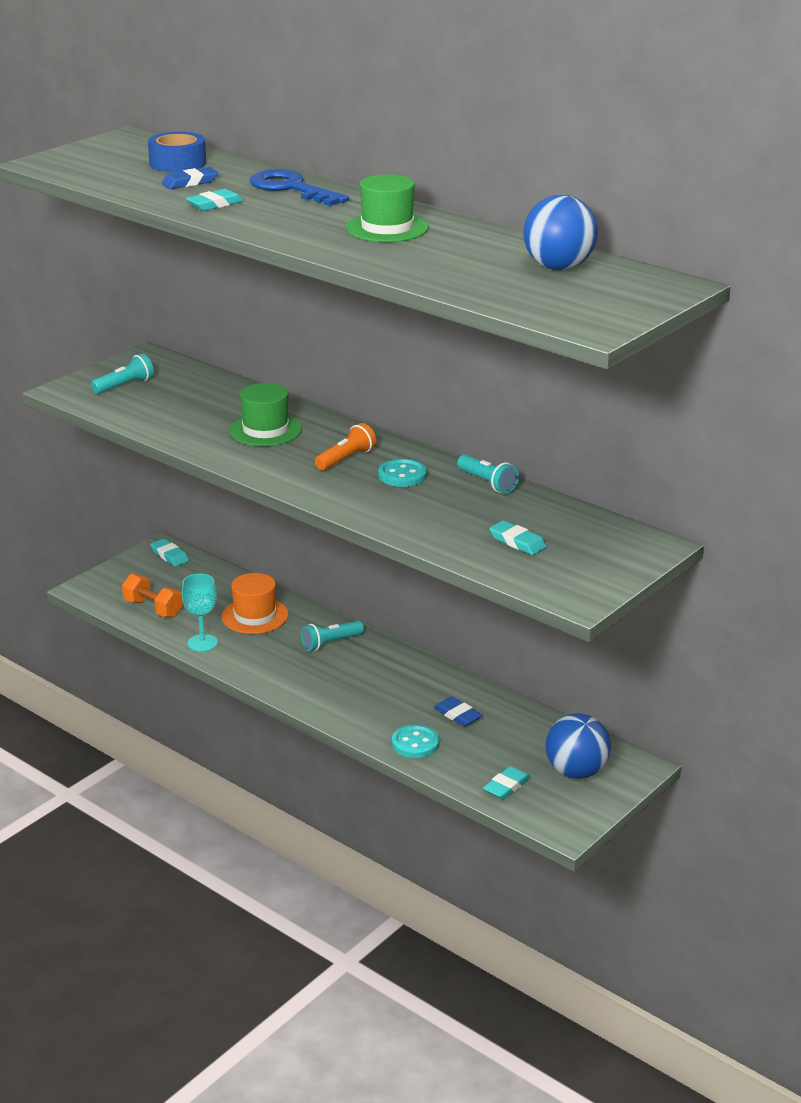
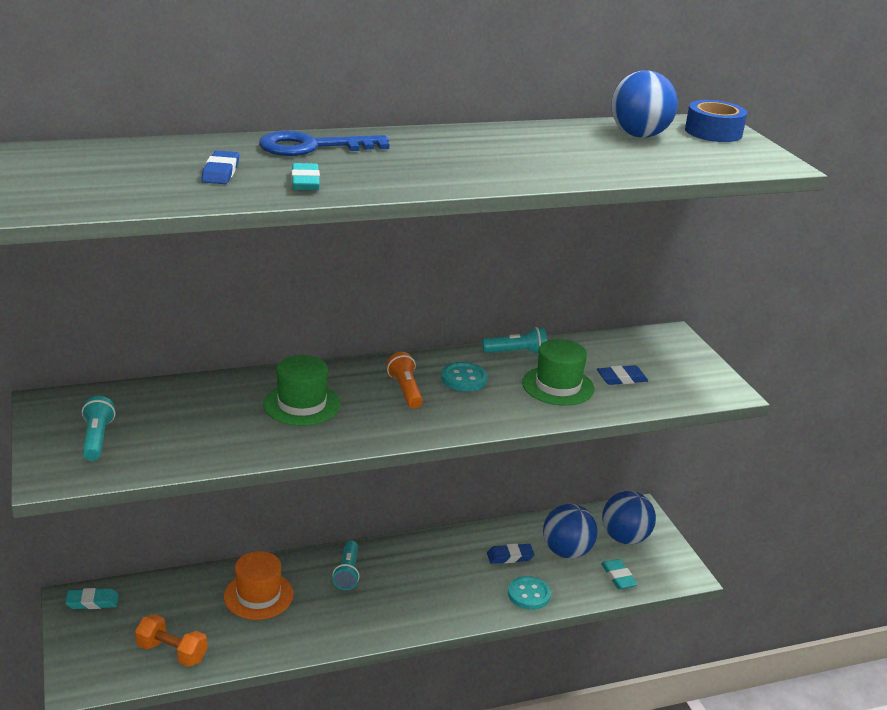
camera: 60 degrees left, 0 degrees up
(153, 608) = (172, 652): orange dumbbell -> orange dumbbell turned 45 degrees clockwise
(178, 163) = (150, 160): blue tape -> blue tape (713, 132)
(202, 643) = (266, 646): turquoise goblet -> none
(387, 228) = (473, 150): green hat -> green hat (558, 386)
(507, 744) = (566, 552): none -> blue ball
(517, 542) = (621, 378): turquoise eraser -> blue eraser

